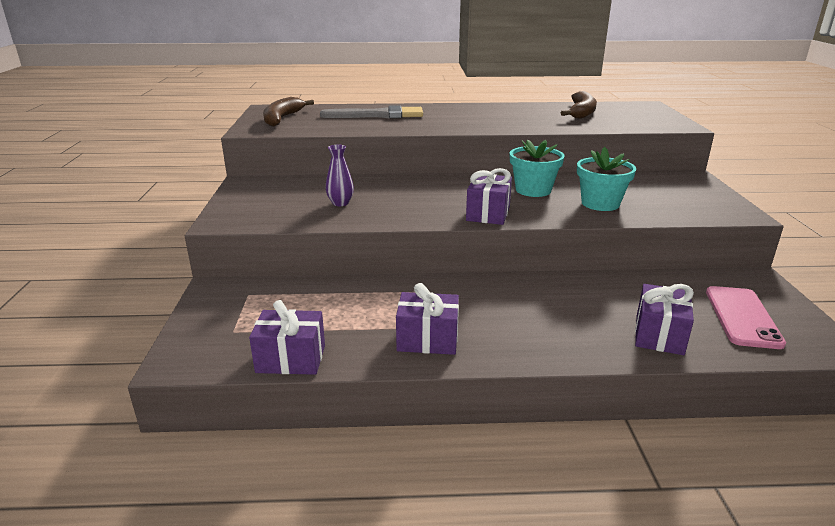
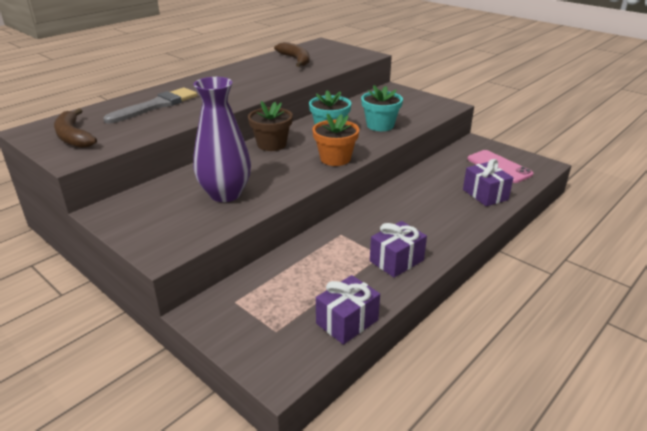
camera: 45 degrees left, 5 degrees up
(340, 203) = (225, 194): purple vase -> purple vase, size x2.16
(453, 182) = (271, 144): none -> brown flower pot
(488, 213) = (335, 158): purple gift -> orange flower pot

